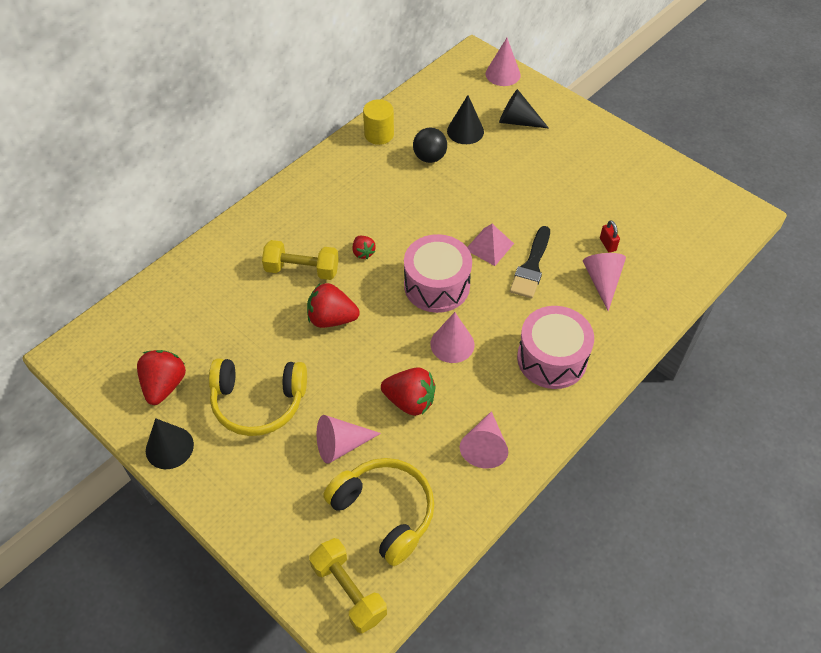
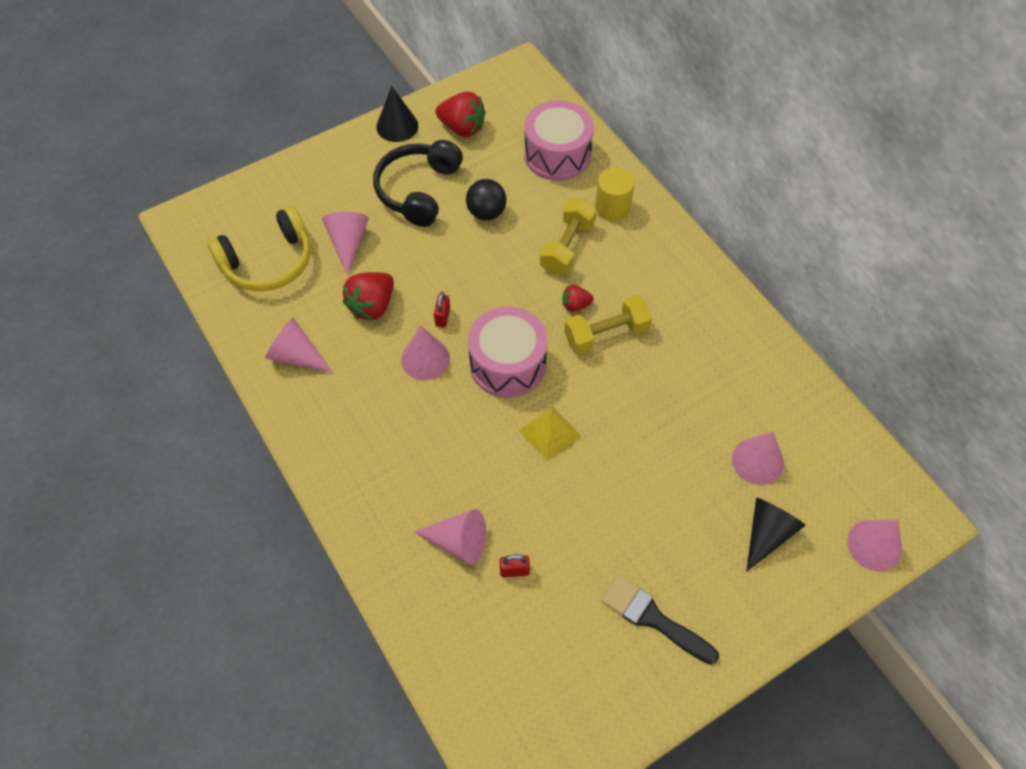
camera: 105 degrees right, 5 degrees up
(258, 402) = (418, 190): yellow headphones -> black headphones
(332, 319) = (494, 261): red strawberry -> none
(349, 591) = (212, 224): yellow dumbbell -> yellow dumbbell (606, 334)
(379, 134) = (767, 360): yellow cylinder -> yellow cylinder (612, 207)
(405, 342) = (442, 317): none -> red padlock
(429, 157) = (714, 406): black ball -> black ball (486, 212)
(465, 131) = (757, 461): black cone -> pink cone
(489, 246) = (549, 433): pink pyramid -> yellow pyramid
(531, 266) = (505, 469): black brush -> black brush (653, 618)
(552, 358) = (372, 449): pink drum -> pink drum (557, 155)

